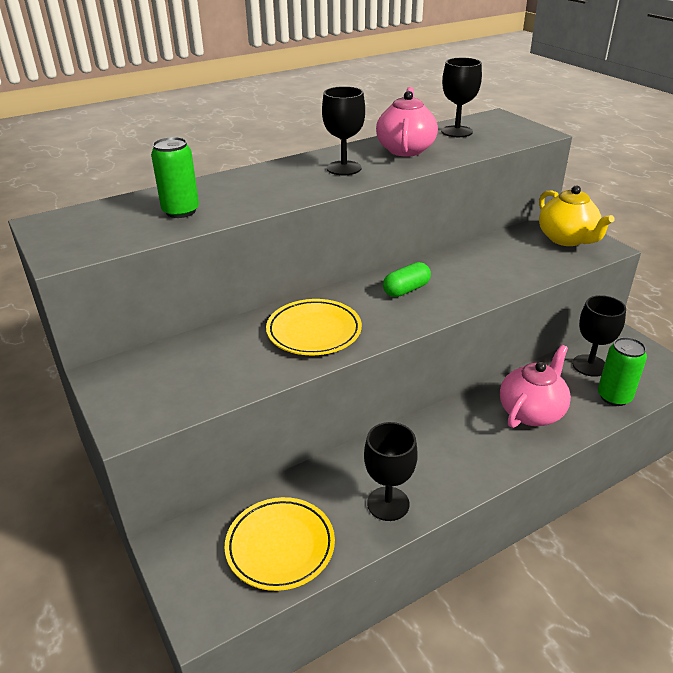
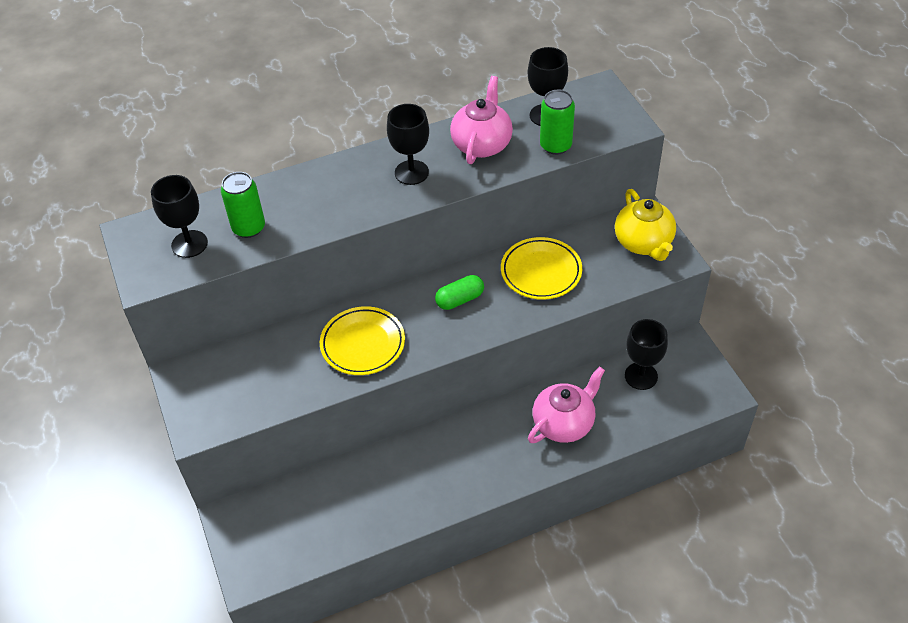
camera: 10 degrees right, 15 degrees up
(280, 546) = (314, 529): yellow plate -> yellow plate (541, 272)
(388, 503) = (409, 501): black goblet -> black goblet (189, 244)
(614, 397) = (648, 415): green can -> green can (555, 146)

